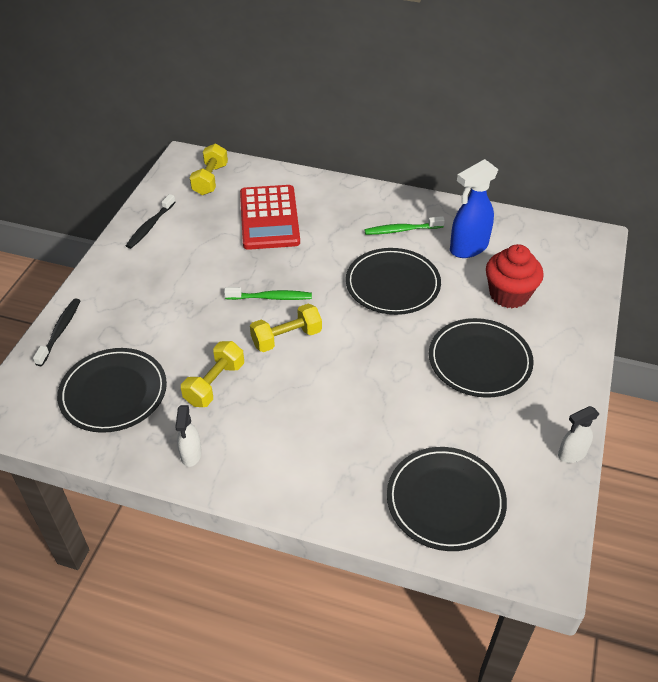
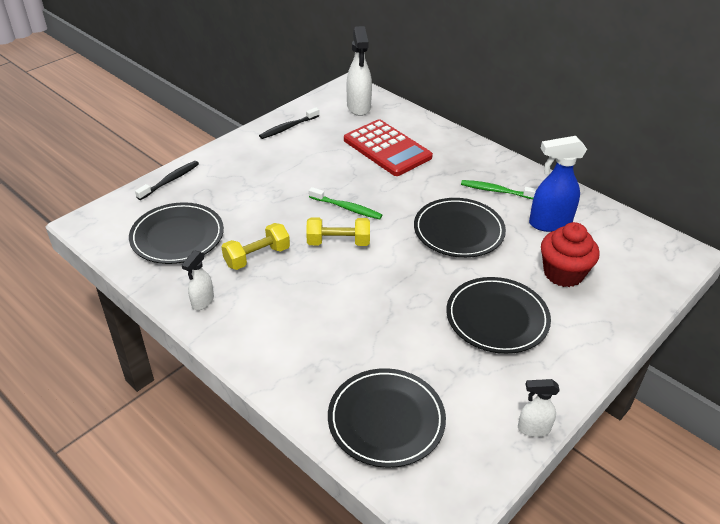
camera: 25 degrees right, 5 degrees down
(210, 179) = (359, 107): yellow dumbbell -> white spray bottle
(269, 218) = (387, 148): red calculator -> red calculator turned 60 degrees counterclockwise

